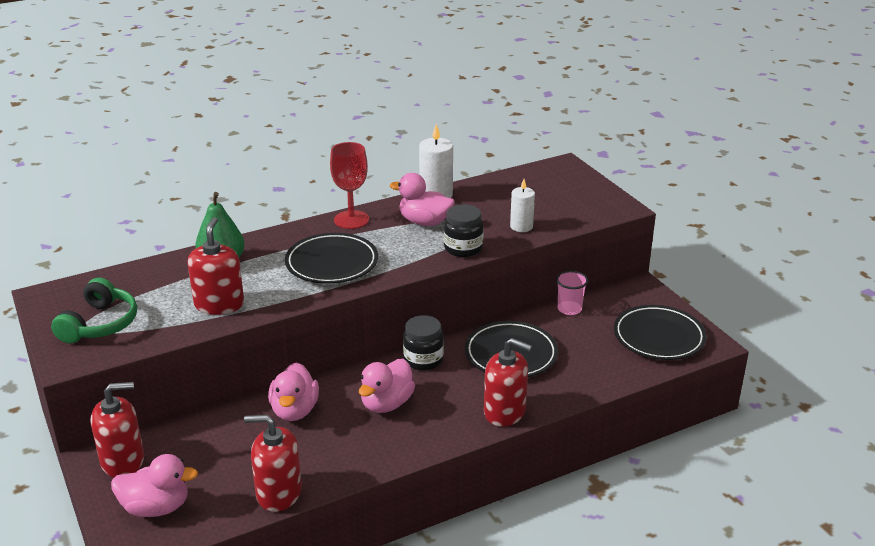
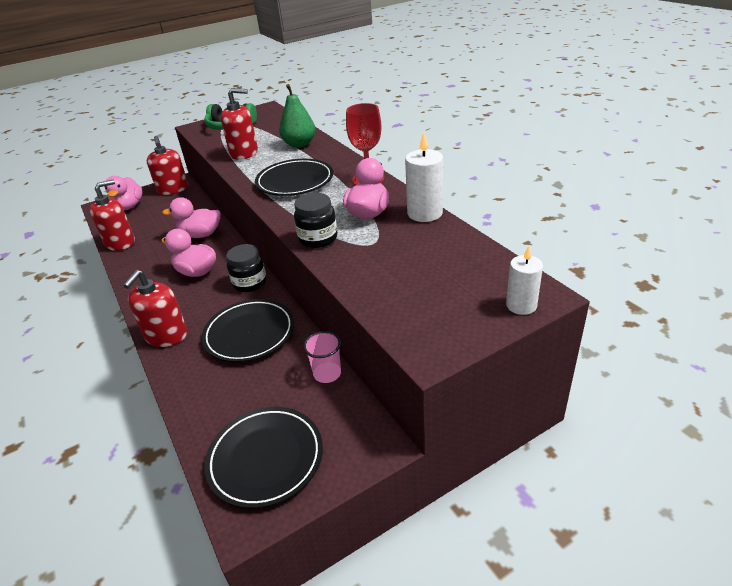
camera: 90 degrees right, 5 degrees up
(279, 493) = (120, 242): red soap dispenser -> red soap dispenser turned 45 degrees clockwise
(521, 226) = (365, 270): white candle -> white candle (521, 305)

